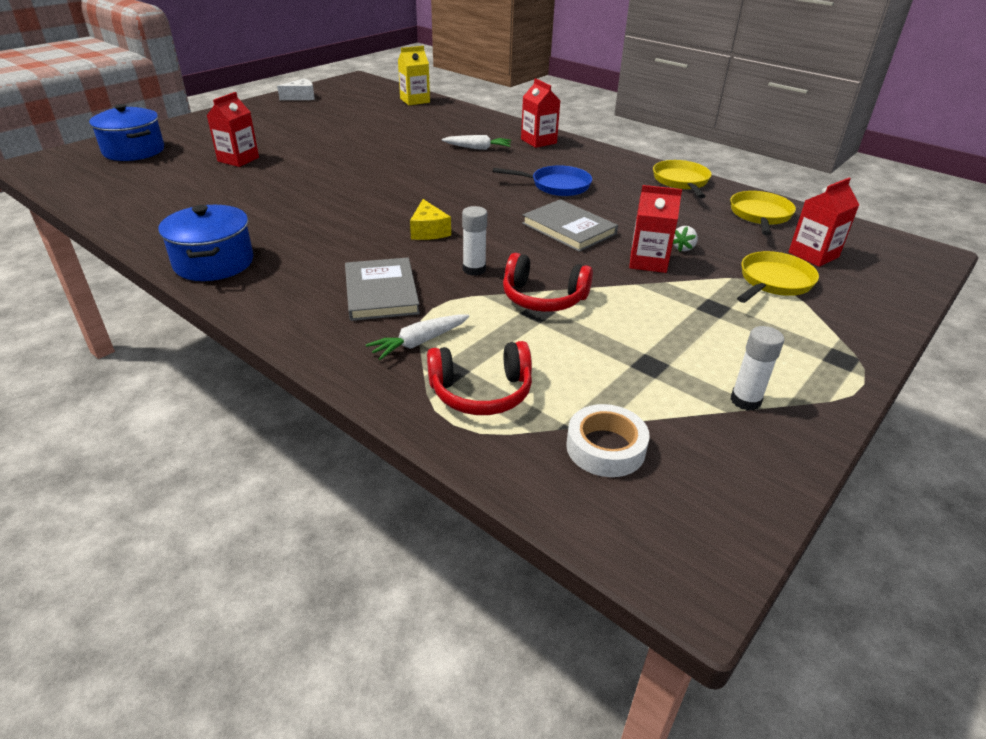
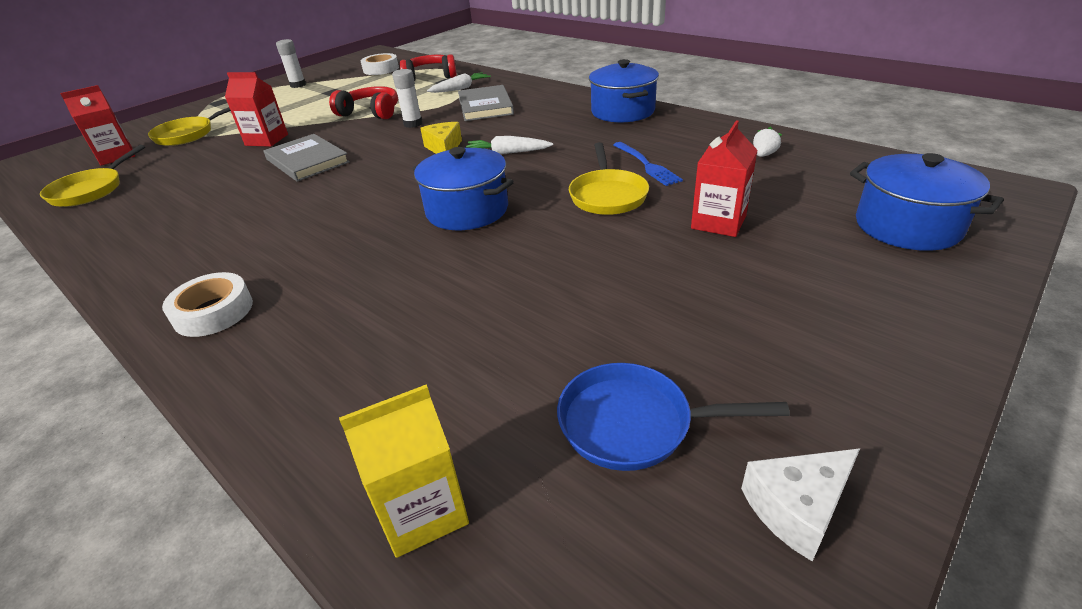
camera: 175 degrees left, 0 degrees up
(247, 198) = (647, 165): none -> blue fork
(403, 176) = (467, 210): none -> blue pot
(477, 148) = (337, 281): white carrot -> white carrot (507, 153)
(538, 141) = (213, 312): red carton -> white tape
(556, 186) = (272, 212): blue pan -> blue pan (633, 423)
(681, 182) = (101, 232): yellow pan -> yellow pan (607, 195)
(683, 248) = (221, 152): white strawberry -> white strawberry (763, 155)

